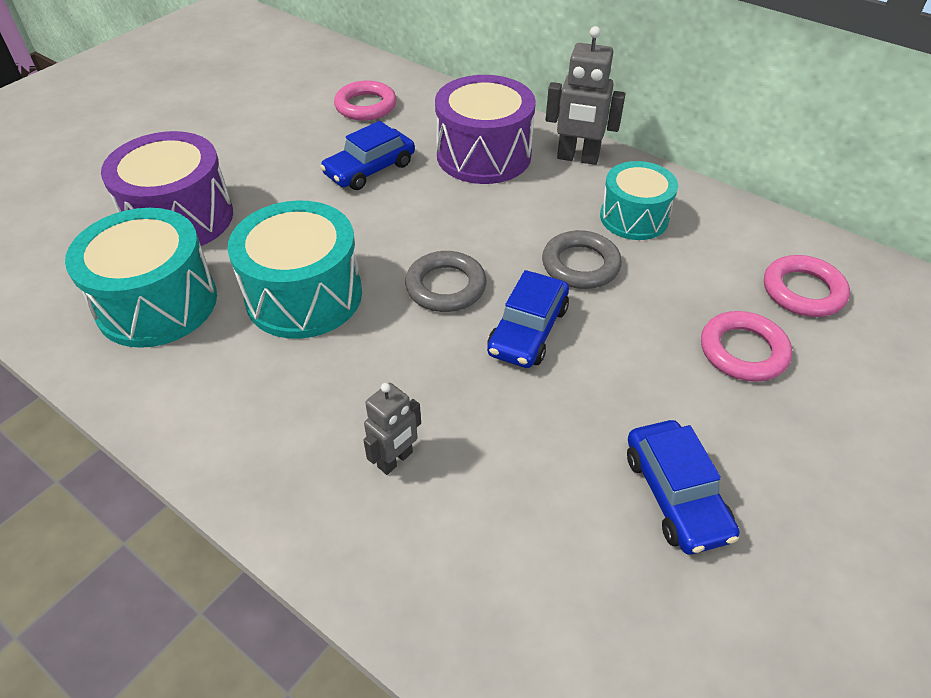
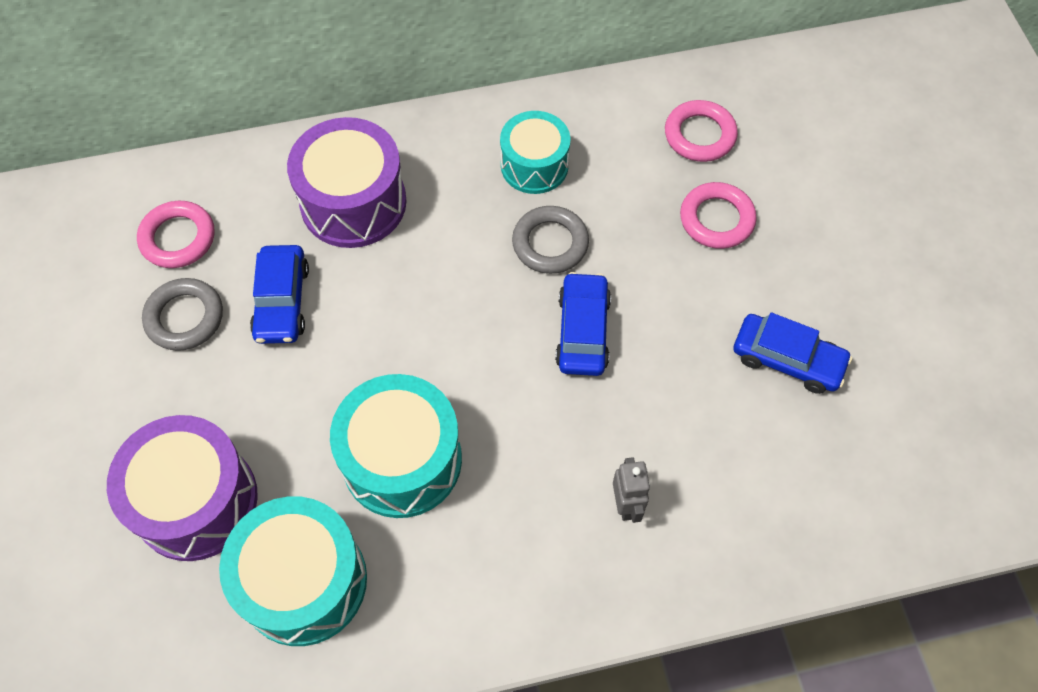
camera: 50 degrees left, 15 degrees up
(446, 286) = (487, 351): grey ring -> grey ring (185, 317)
(528, 330) = (583, 331): blue car -> blue car turned 150 degrees counterclockwise
(577, 158) = (428, 141): grey robot -> none

